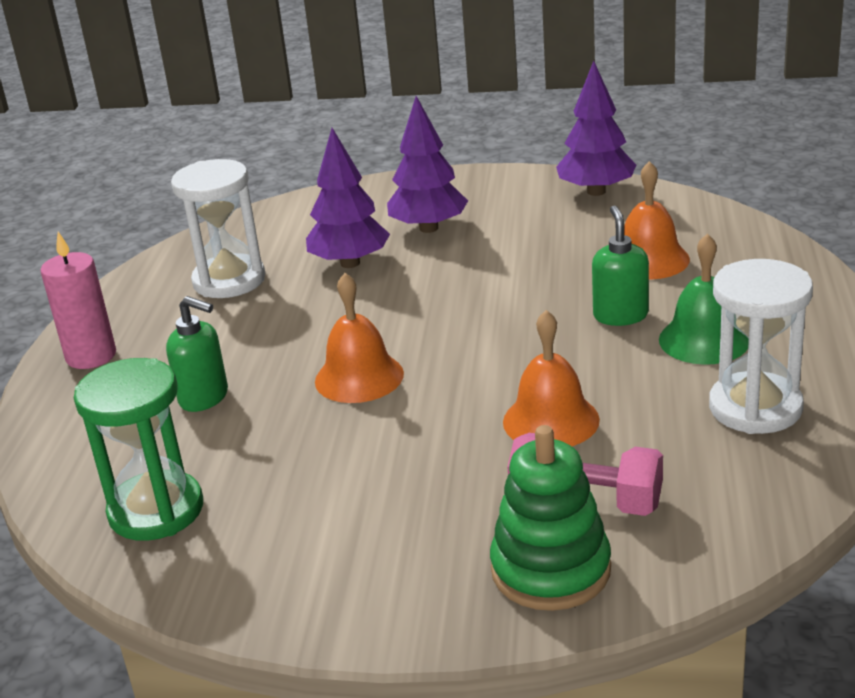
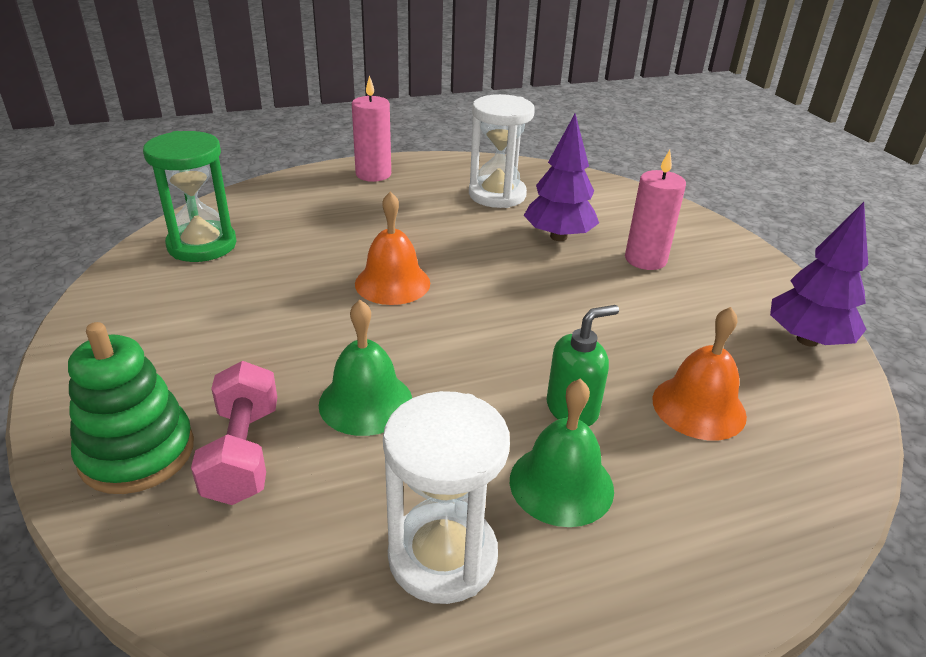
camera: 60 degrees right, 5 degrees up
(204, 398) = (339, 226): green soap dispenser -> none
(429, 228) = (645, 259): purple tree -> pink candle
(551, 420) = (365, 402): orange bell -> green bell

